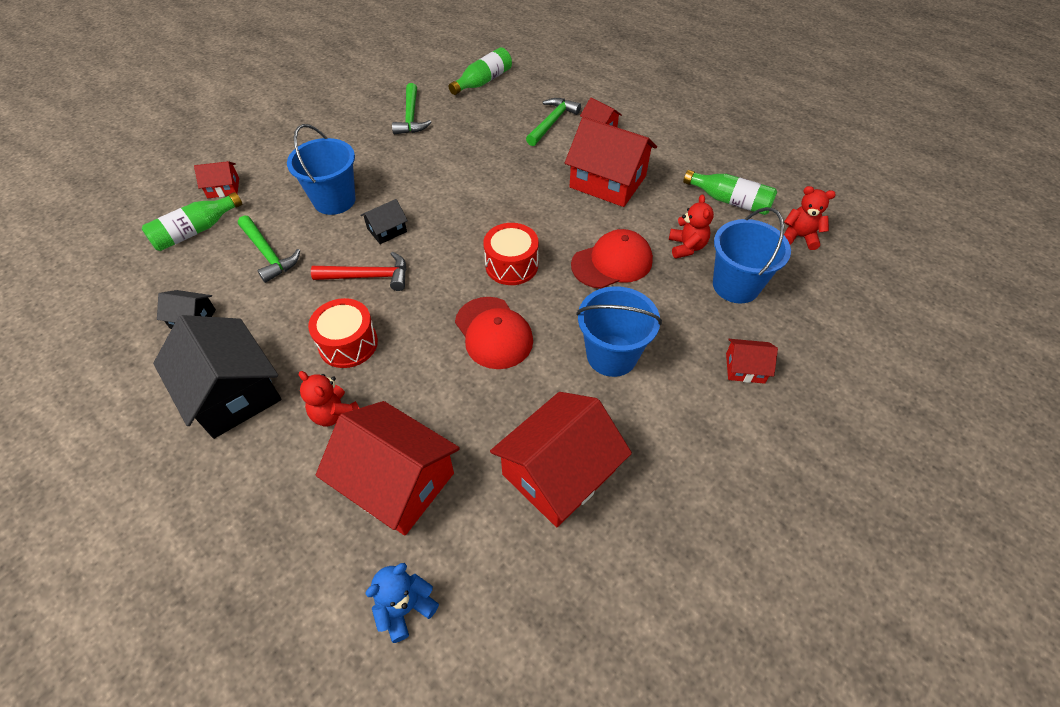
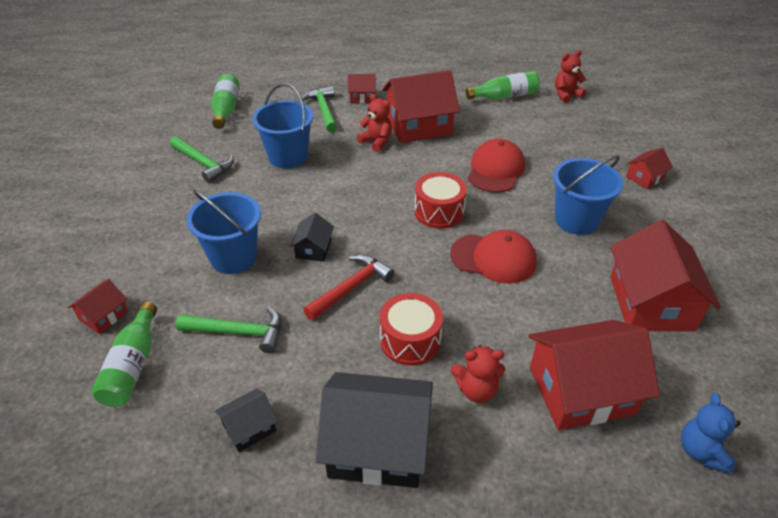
camera: 45 degrees left, 10 degrees down
(686, 247) = (521, 135): red teddy bear -> red teddy bear (376, 142)
(736, 285) = (576, 139): blue bucket -> blue bucket (288, 157)

